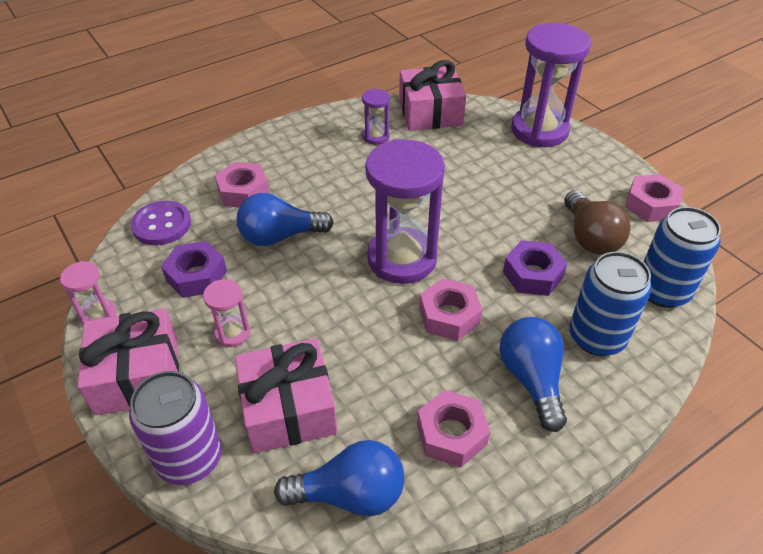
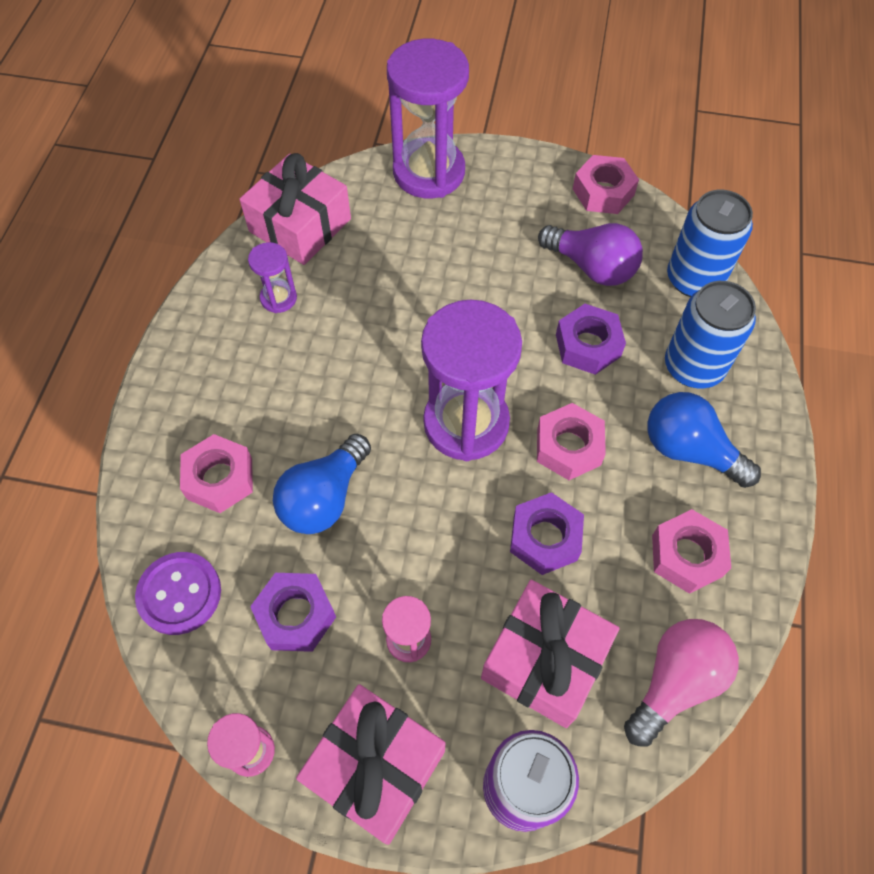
camera: 45 degrees left, 15 degrees up
(350, 494) = (675, 682): blue light bulb -> pink light bulb
(372, 349) = (545, 538): none -> purple nut
(590, 237) = (592, 267): brown light bulb -> purple light bulb

